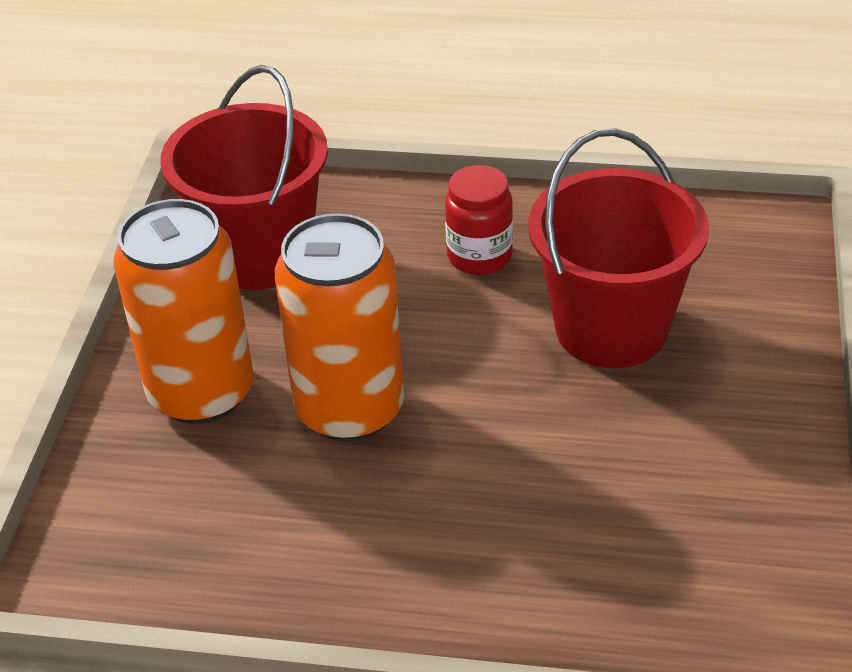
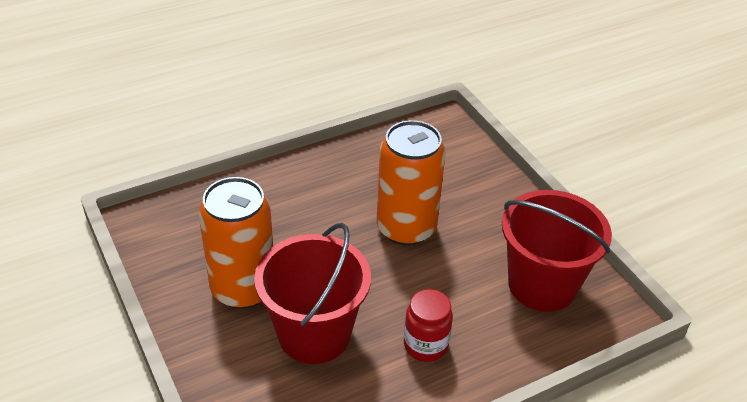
camera: 140 degrees right, 0 degrees up
(201, 392) = (479, 204): orange can -> orange can (243, 288)

